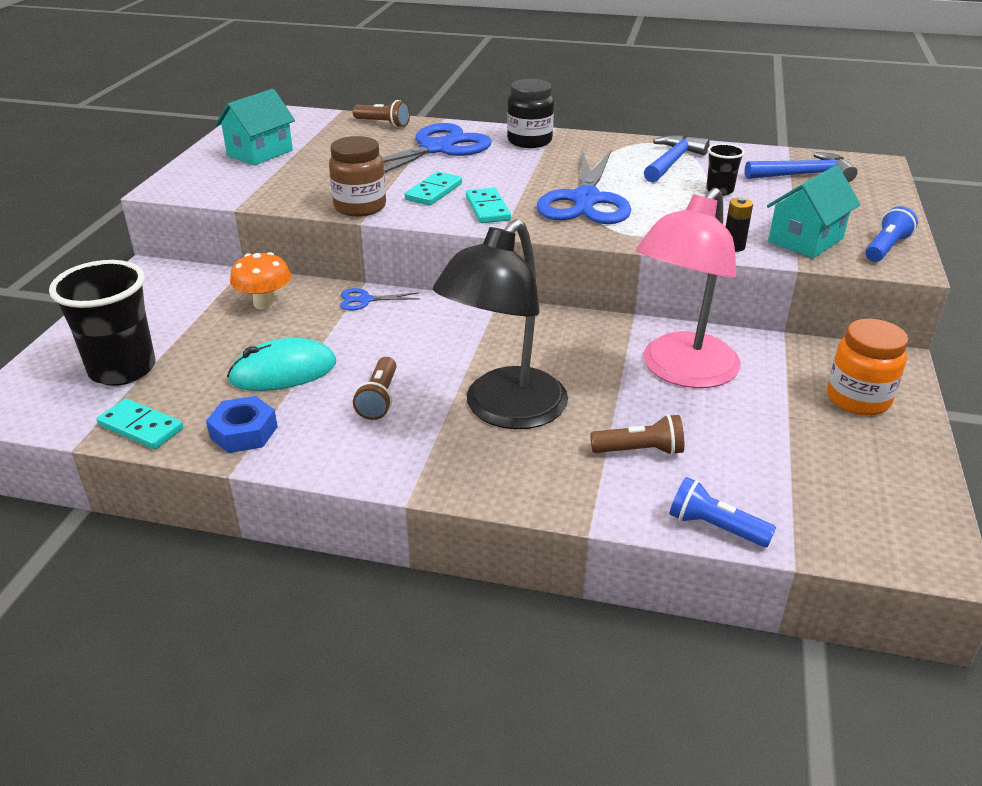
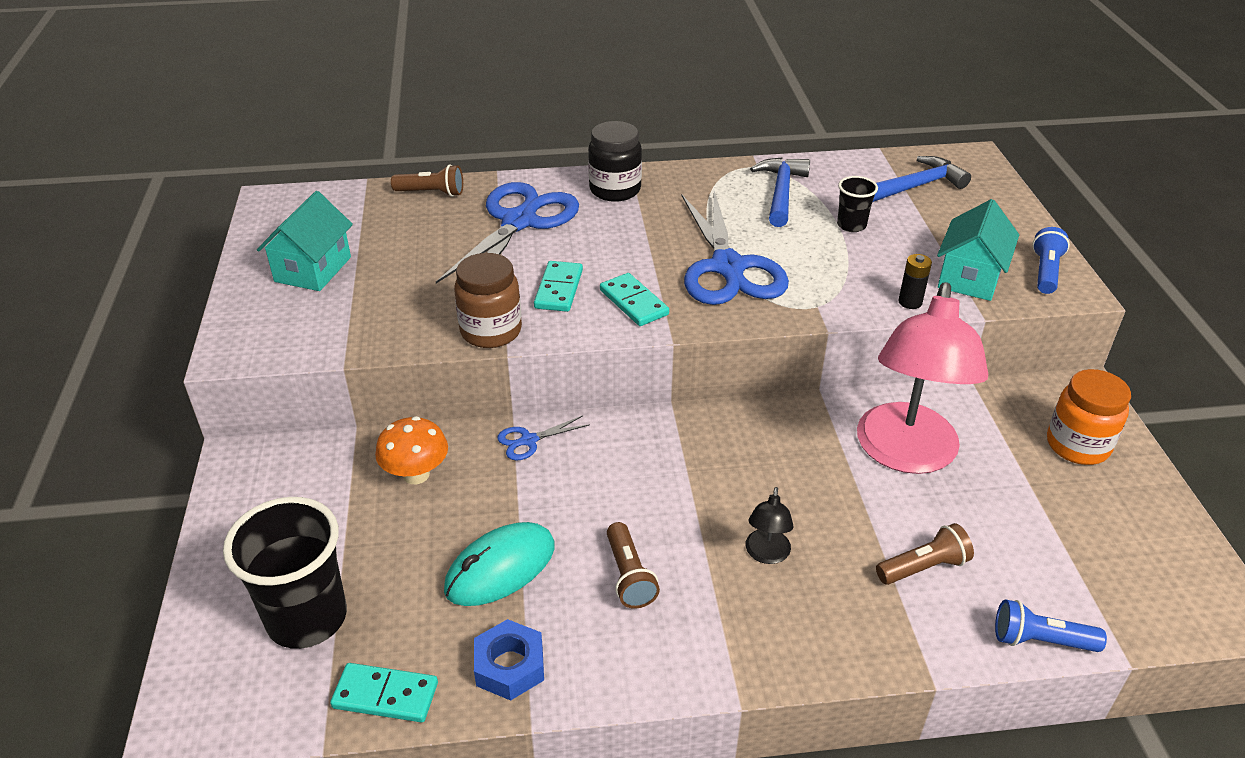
camera: 20 degrees left, 5 degrees up
(504, 411) = (766, 554): black lamp -> black lamp, size x0.41

